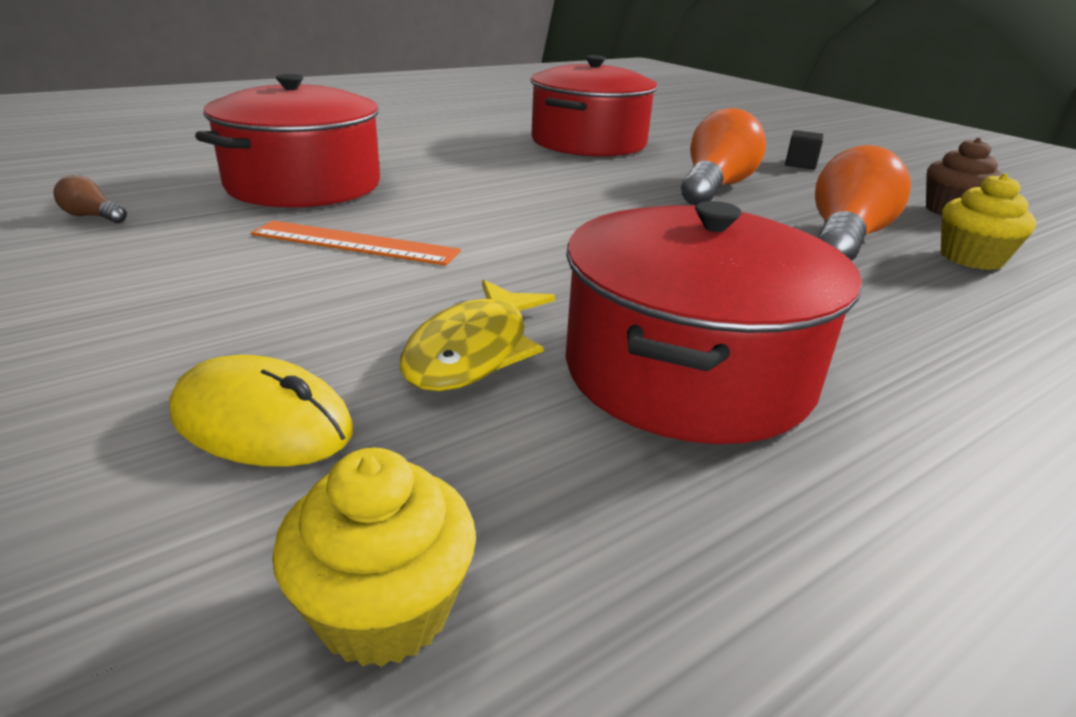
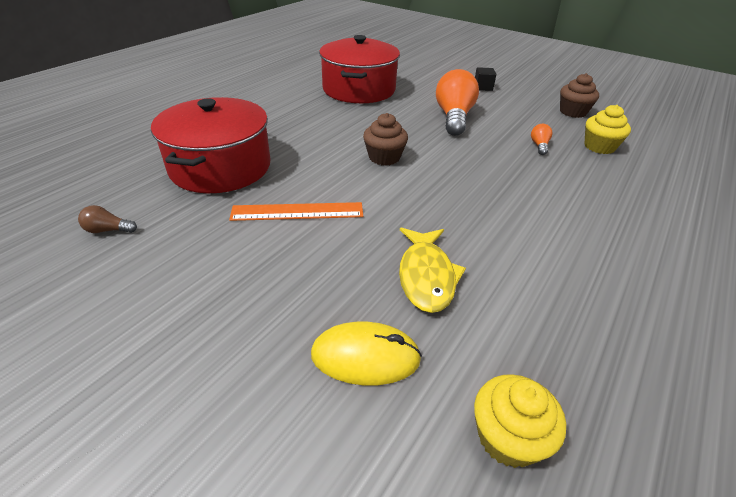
camera: 20 degrees left, 10 degrees up
(552, 211) = (384, 157): none -> brown cupcake
(688, 371) = (530, 260): red pot -> none
(845, 239) = (539, 146): orange light bulb -> orange light bulb, size x0.43

